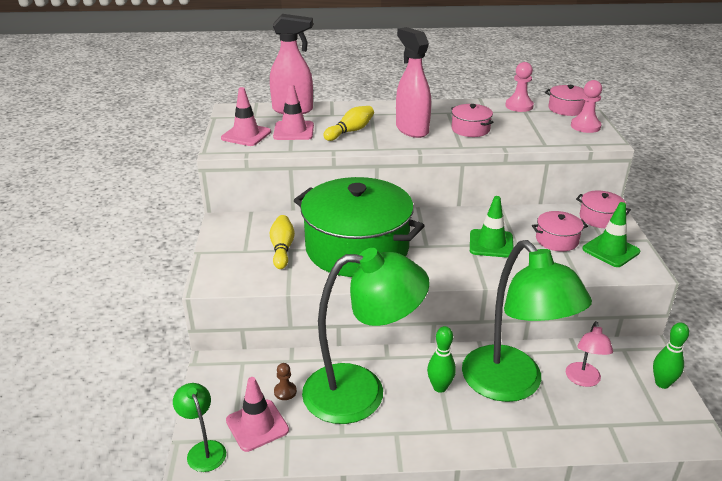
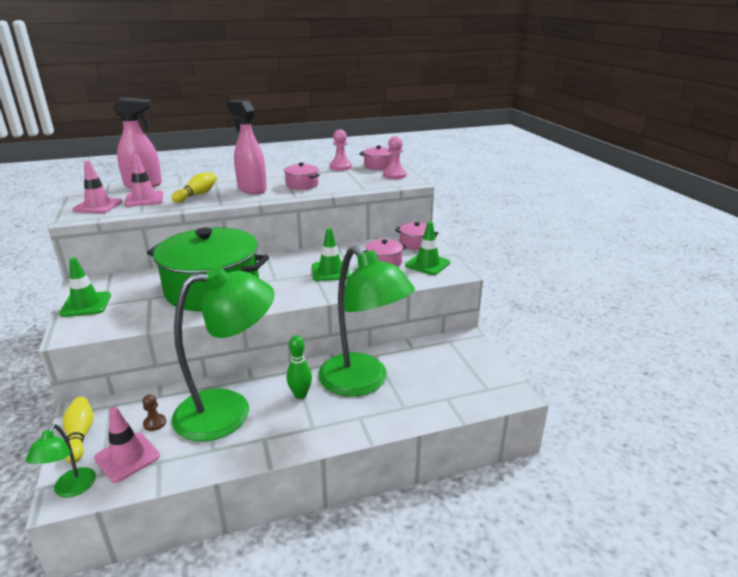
camera: 15 degrees left, 5 degrees down
(203, 450) = (71, 489): green lamp -> green lamp turned 135 degrees counterclockwise
(227, 248) = (86, 304): none -> green traffic cone
(282, 249) = (141, 298): yellow bowling pin -> yellow bowling pin (80, 435)
(583, 380) = (421, 369): pink lamp -> none
(662, 383) = (483, 361): green bowling pin -> none

